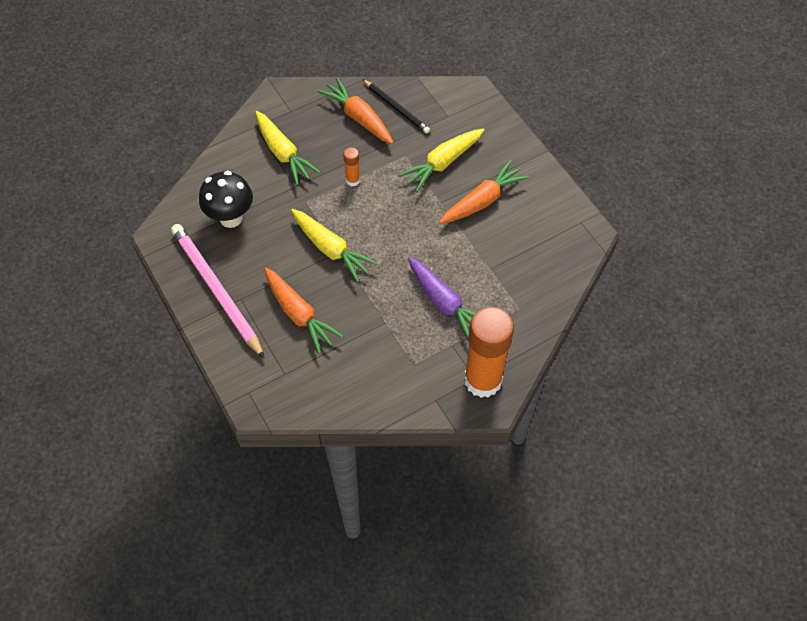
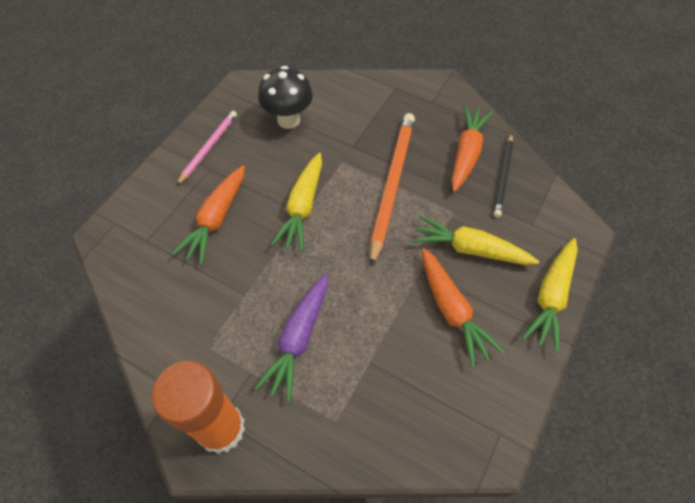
camera: 60 degrees right, 0 degrees up
(216, 290) = (208, 148): pink pencil -> pink pencil, size x0.58
(283, 153) = (382, 120): yellow carrot -> yellow carrot (551, 297)
(353, 180) = (392, 185): orange glue stick -> orange pencil
(482, 201) = (452, 310): orange carrot -> orange carrot turned 45 degrees clockwise

